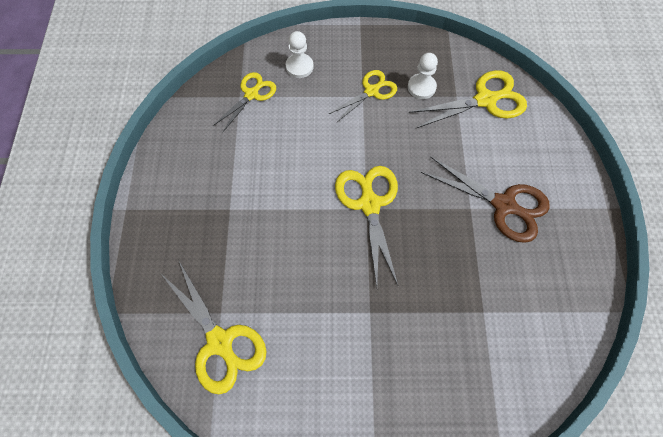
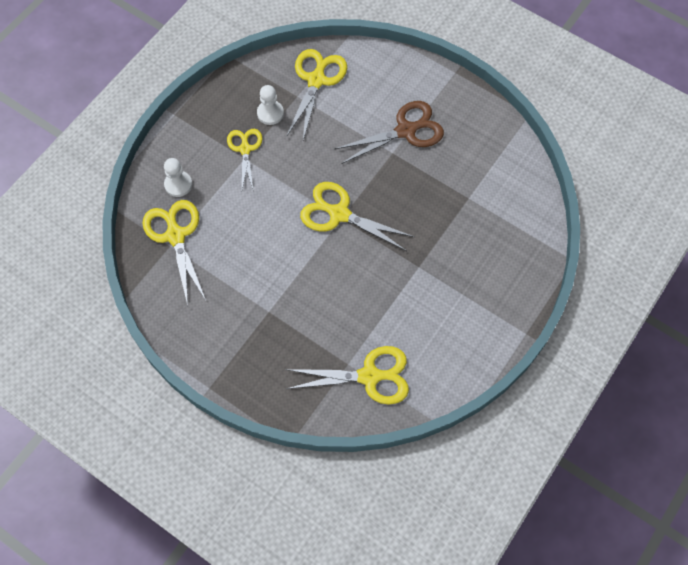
camera: 55 degrees left, 0 degrees up
(251, 94) = (175, 236): yellow scissors -> yellow scissors, size x1.54

